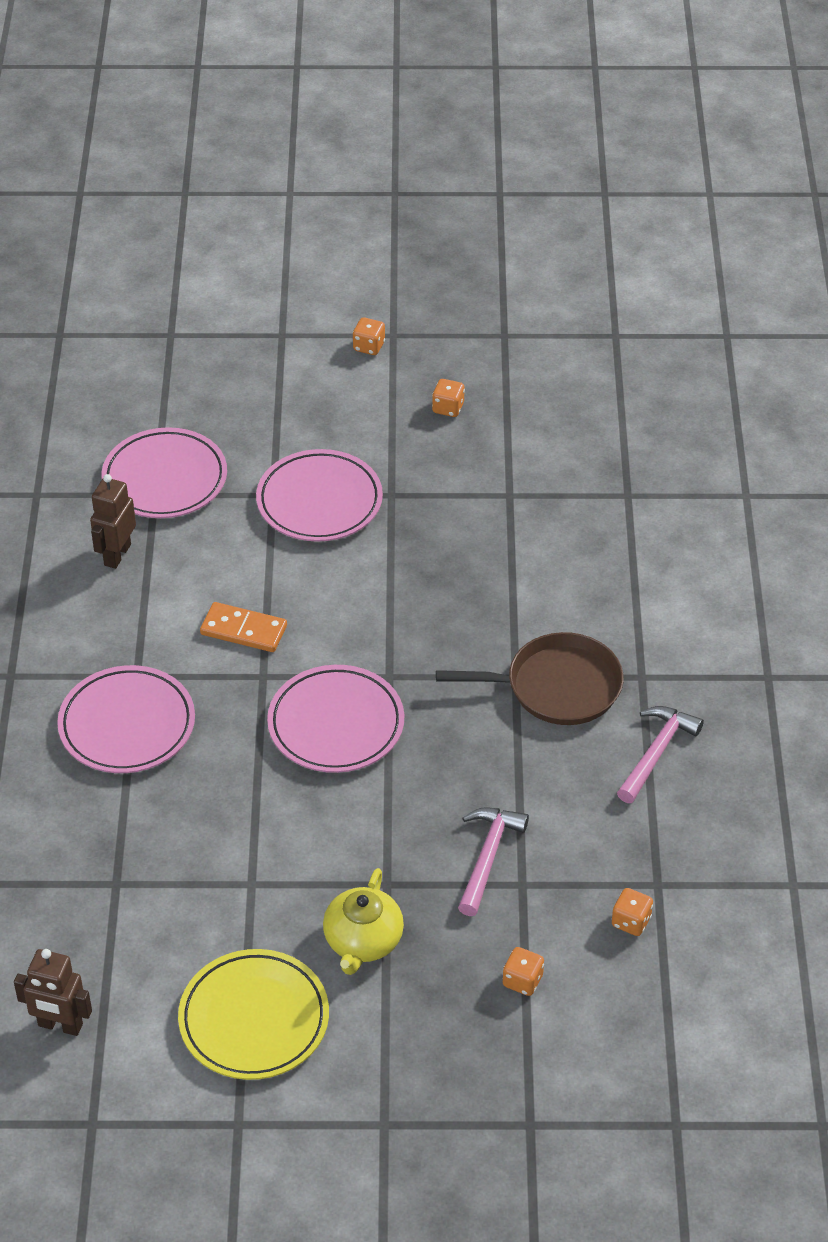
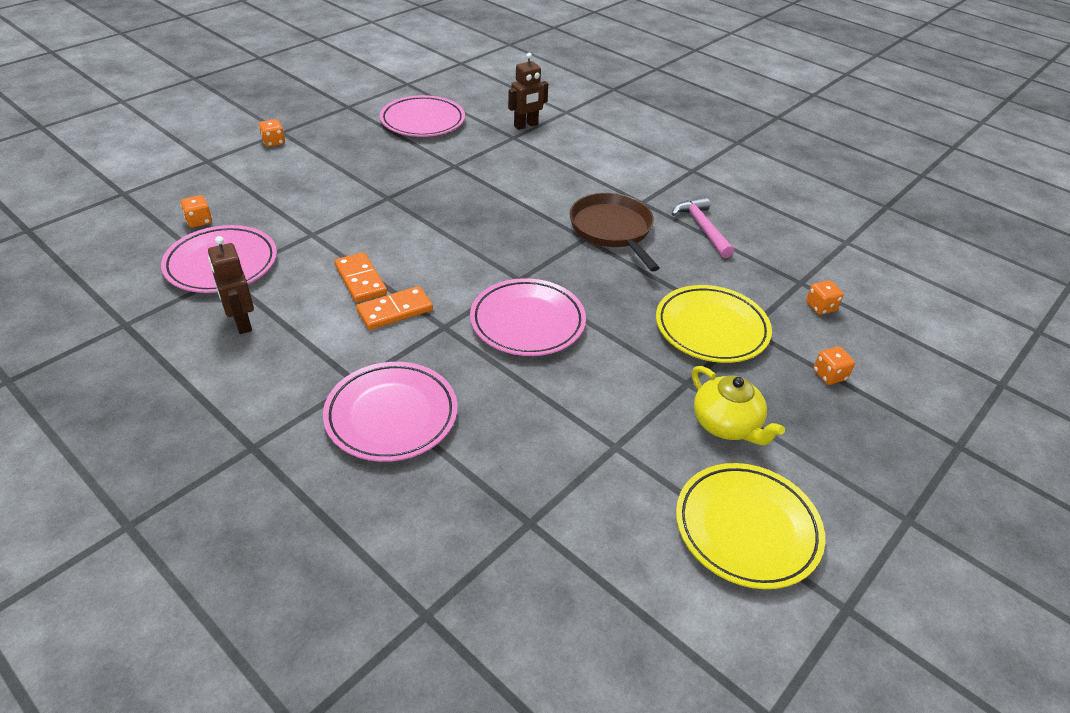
camera: 50 degrees left, 5 degrees down
(60, 1025) = (639, 665): brown robot -> brown robot (526, 125)
(254, 577) = (360, 280): none -> orange domino
(319, 501) = (348, 222): pink plate -> pink plate (422, 121)
(448, 408) = (362, 147): orange dice -> orange dice (199, 221)
(488, 856) = (711, 328): pink hammer -> yellow plate
(557, 687) = (612, 230): brown pan -> brown pan turned 60 degrees counterclockwise

